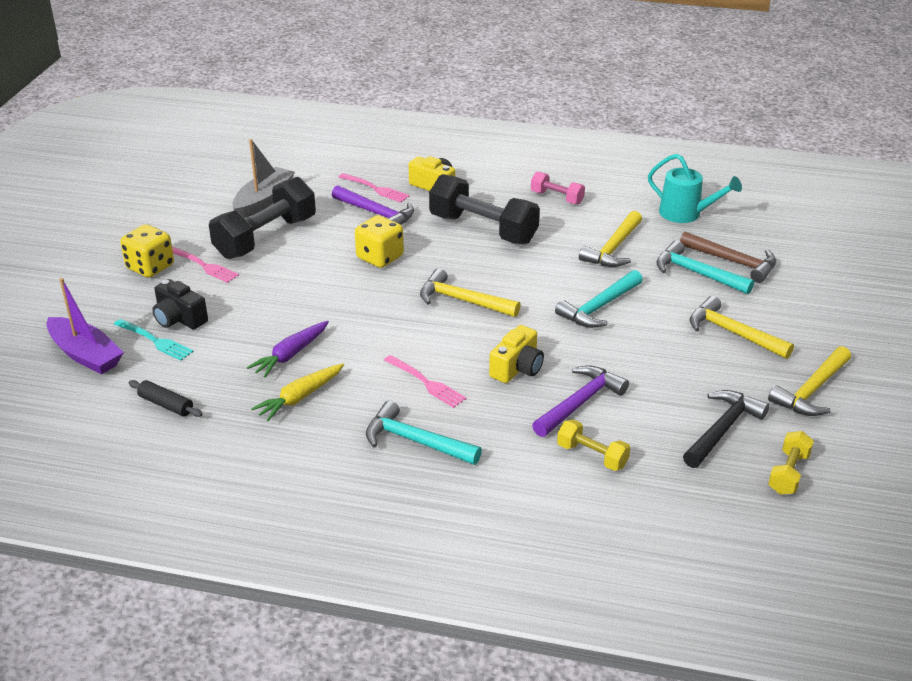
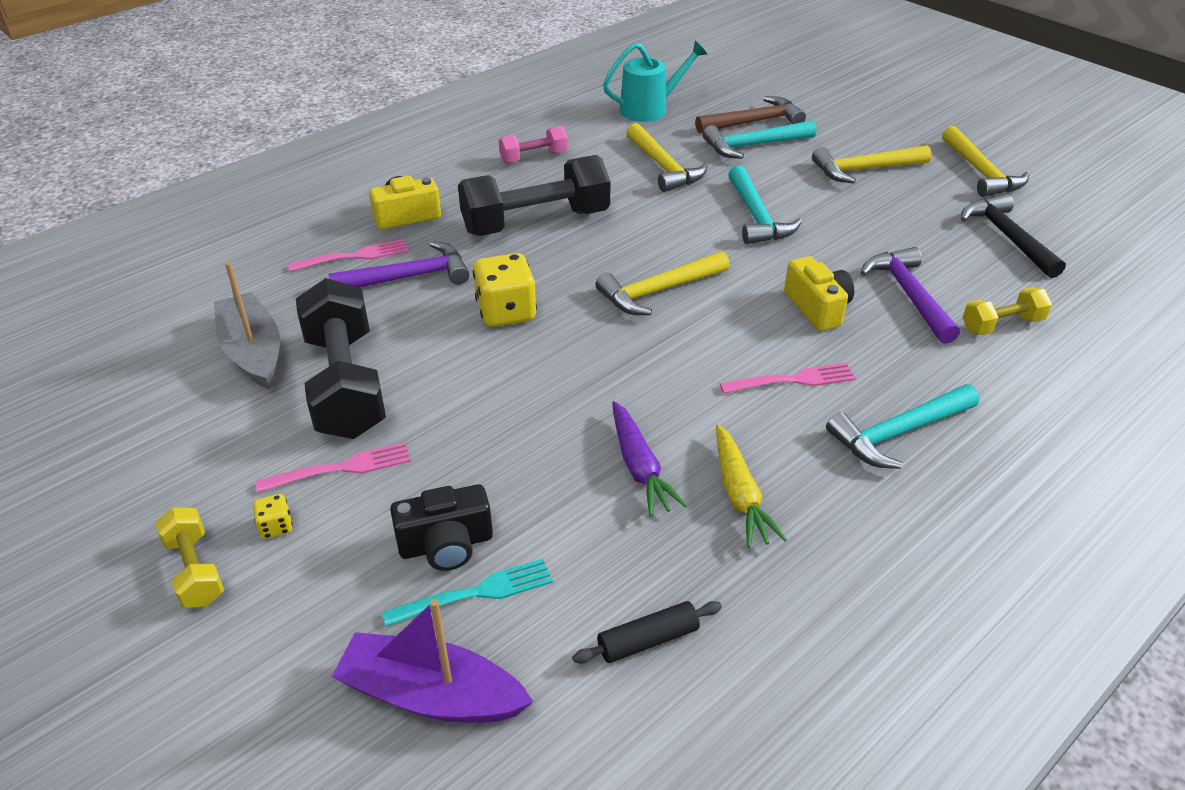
camera: 55 degrees left, 5 degrees up
(86, 355) = (431, 694): purple boat -> purple boat turned 150 degrees counterclockwise
(150, 267) = (276, 527): yellow dice -> yellow dice, size x0.47
(788, 473) = (1092, 234): yellow dumbbell -> yellow dumbbell (195, 570)

